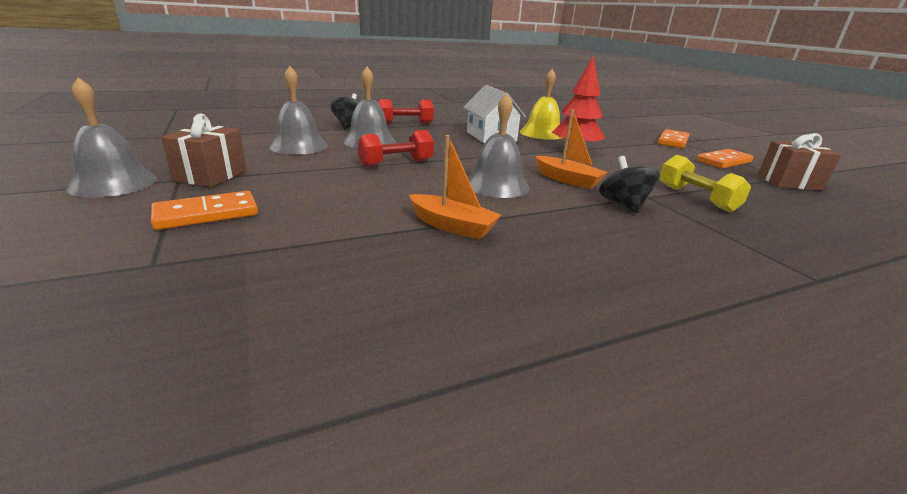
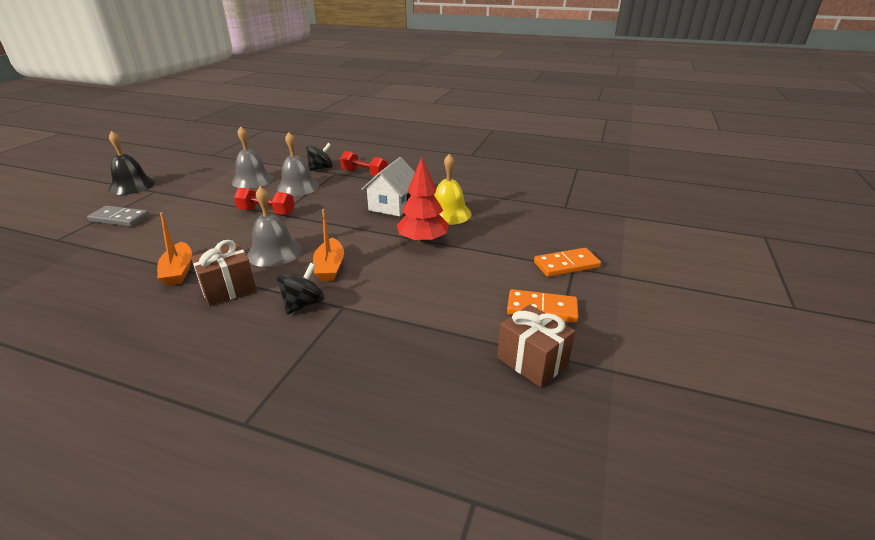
camera: 45 degrees right, 5 degrees up
(113, 183) = (132, 186): grey bell -> black bell
(207, 214) = (120, 218): orange domino -> grey domino
(211, 175) = (170, 192): brown gift -> brown gift (228, 289)
(696, 198) = (376, 327): yellow dumbbell -> none

